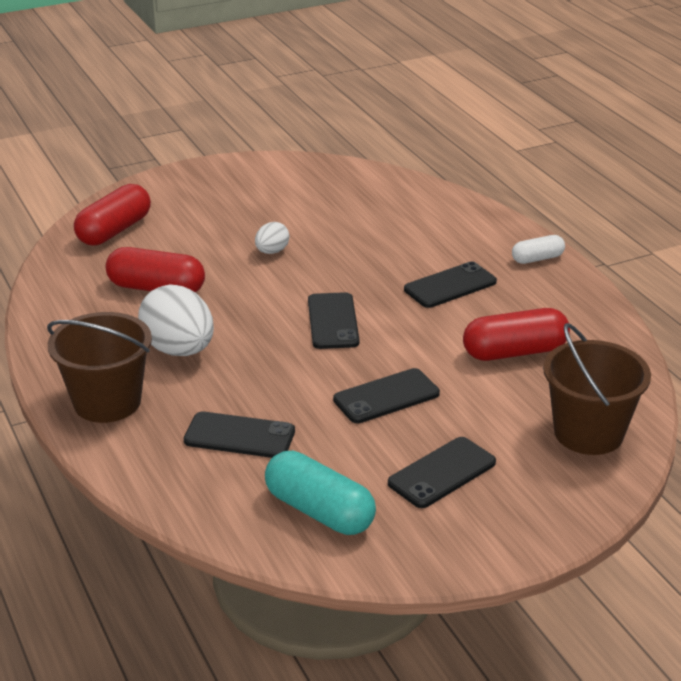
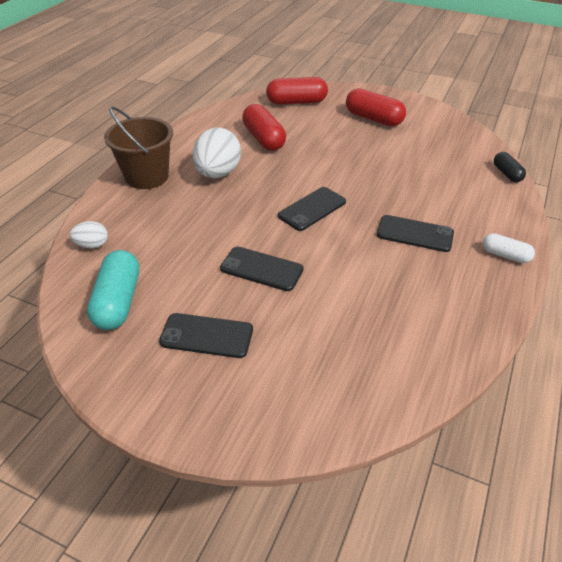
camera: 50 degrees right, 10 degrees up
(239, 436) = (161, 234): black phone -> none
(272, 251) = (350, 154): white egg -> white egg (92, 245)
(433, 190) = (506, 174): none -> black capsule
(515, 352) = (381, 301): red capsule -> red capsule (373, 119)
(588, 433) = (331, 390): brown bucket -> none

